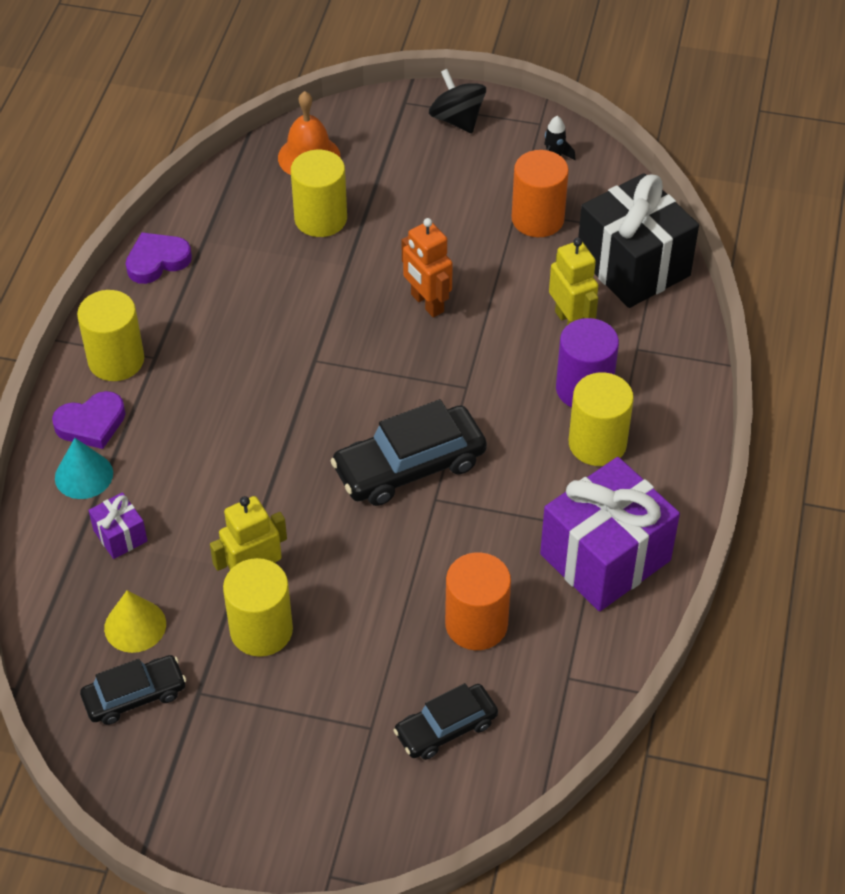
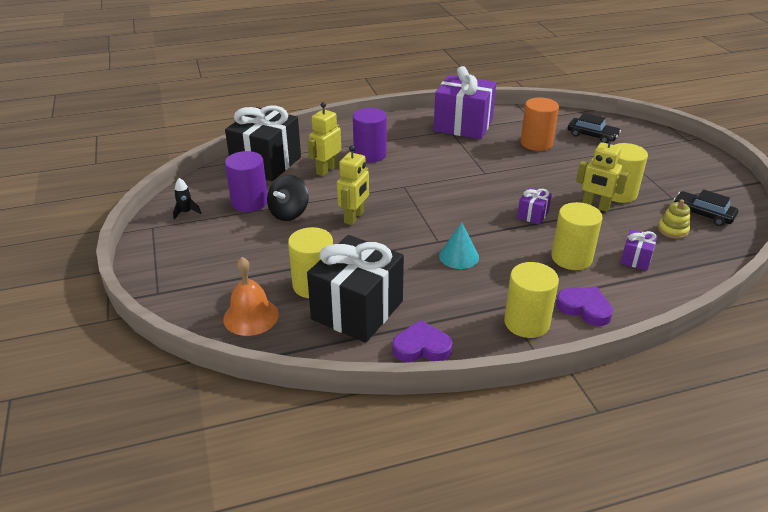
camera: 120 degrees left, 15 degrees down
(84, 475) = (621, 292): turquoise cone -> turquoise cone (459, 256)
(135, 626) = (672, 230): yellow cone -> yellow stacking toy
(157, 261) = (421, 347): purple heart -> purple heart turned 150 degrees clockwise
(251, 236) = (357, 310): none -> black gift
(291, 489) = (532, 215): none -> purple gift
(409, 466) = (474, 186): black car -> none
(427, 303) = (354, 217): orange robot -> yellow robot
(457, 119) = (166, 262): black spinning top -> black spinning top (289, 213)
(537, 219) = (249, 202): orange cylinder -> purple cylinder
(597, 443) = (401, 143): yellow cylinder -> yellow cylinder (571, 258)

